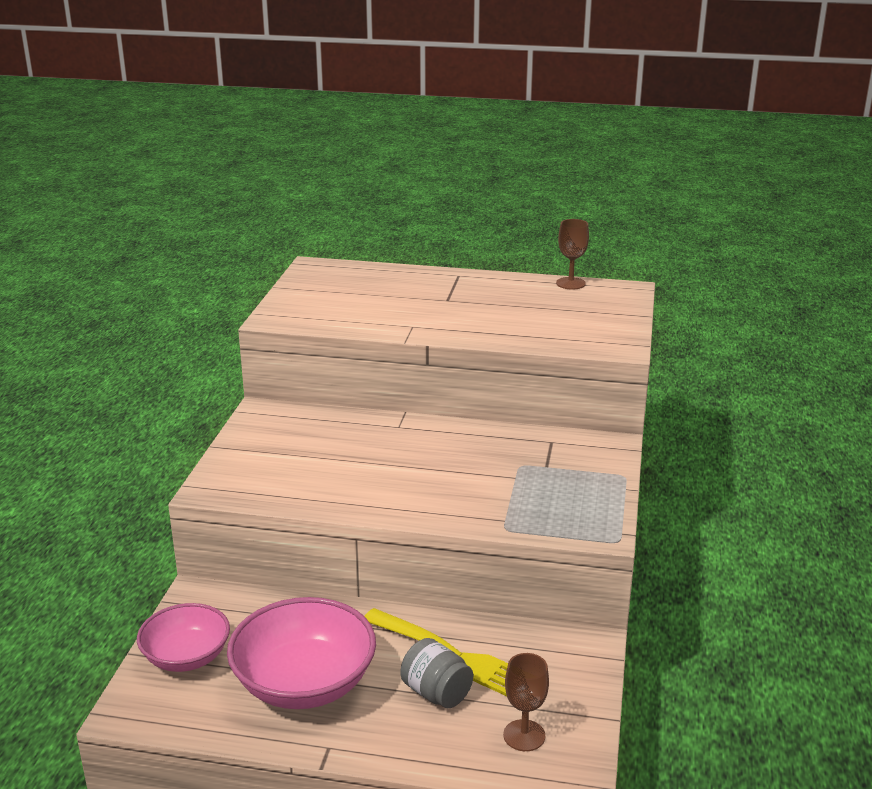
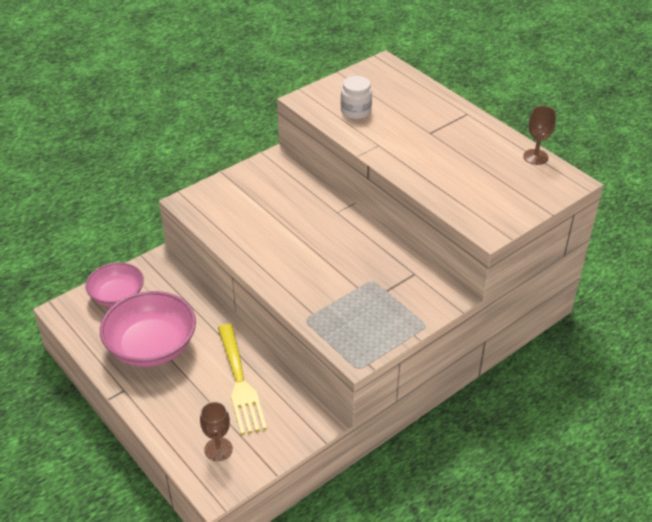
camera: 40 degrees right, 15 degrees up
(345, 309) = (356, 111): none -> white jar
(436, 693) = (205, 395): grey jar -> none

